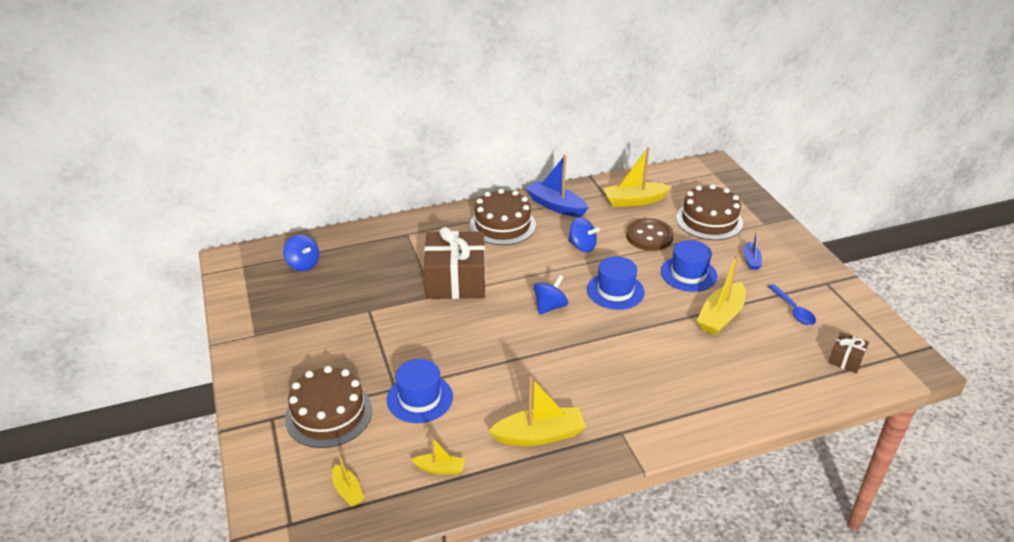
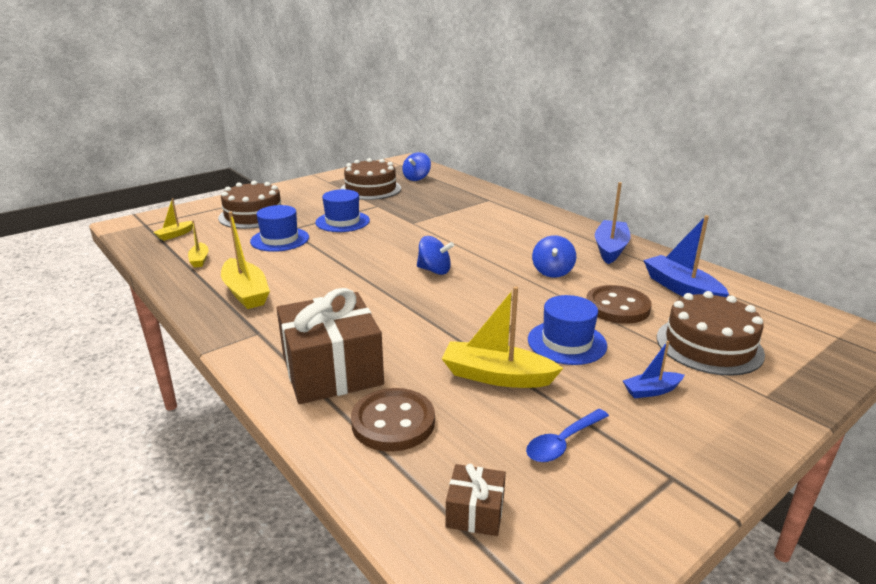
camera: 70 degrees right, 10 degrees down
(456, 280) = (440, 227): brown gift -> brown gift (332, 370)
(502, 225) = (545, 231): brown cake -> brown cake (370, 189)
(615, 291) = (489, 300): blue hat -> blue hat (342, 221)
(634, 201) = (681, 289): yellow boat -> blue boat
(762, 375) = (393, 422): none -> brown button

